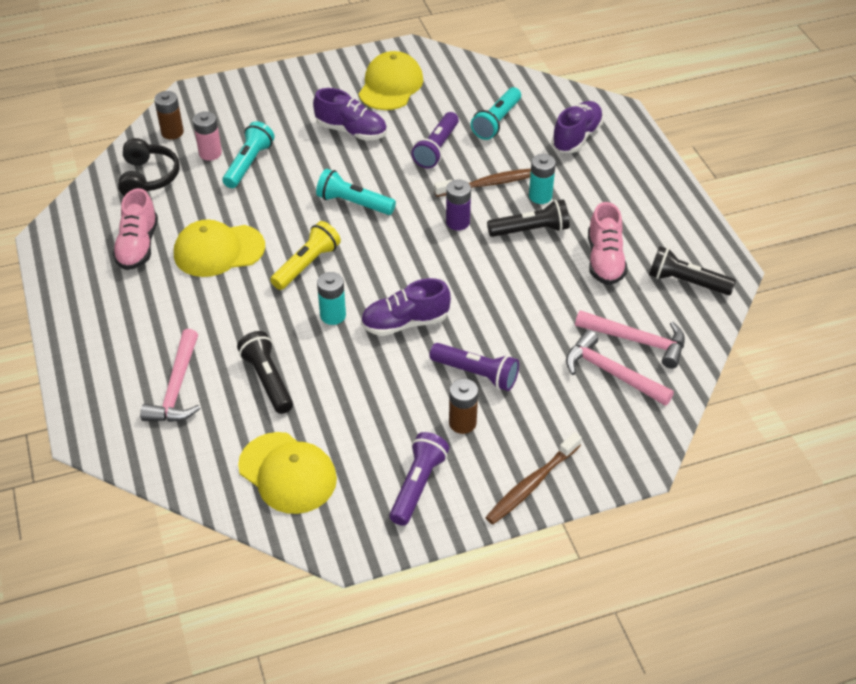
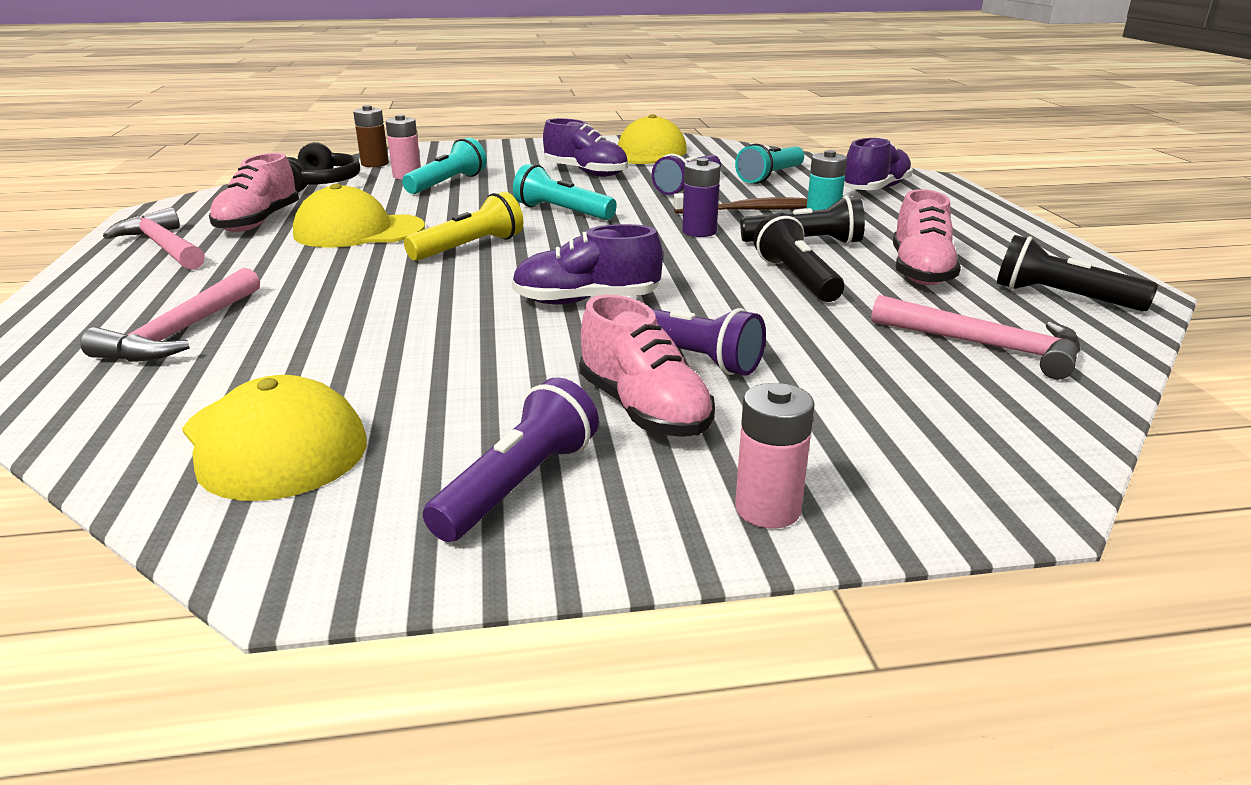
camera: 10 degrees right, 20 degrees down
(268, 380) = (331, 336): black flashlight -> black flashlight (796, 278)
(333, 315) = (478, 287): turquoise battery -> none
(462, 423) = (643, 410): brown battery -> pink shoe
(531, 484) = (768, 509): brown toothbrush -> pink battery
(611, 373) = (941, 376): pink hammer -> pink hammer (163, 247)

